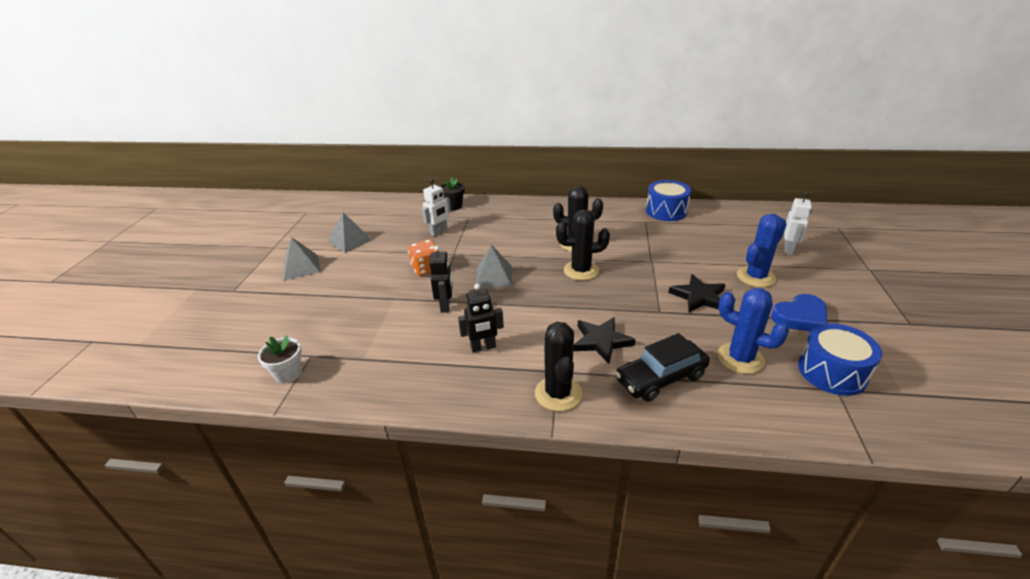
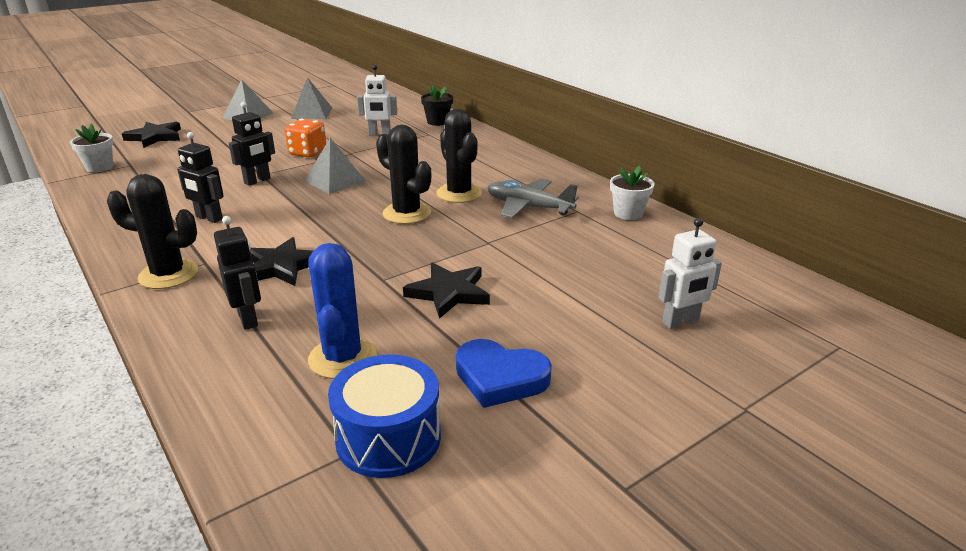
camera: 45 degrees right, 5 degrees down
(267, 324) = (155, 137): none -> black star
(558, 393) = (168, 275): black cactus -> black cactus turned 60 degrees clockwise
(623, 232) = (528, 207): none -> grey plane
(660, 378) = (248, 319): black car -> black robot
(666, 211) = (628, 213): blue drum -> white flower pot
(755, 277) = (558, 317): blue cactus -> none

